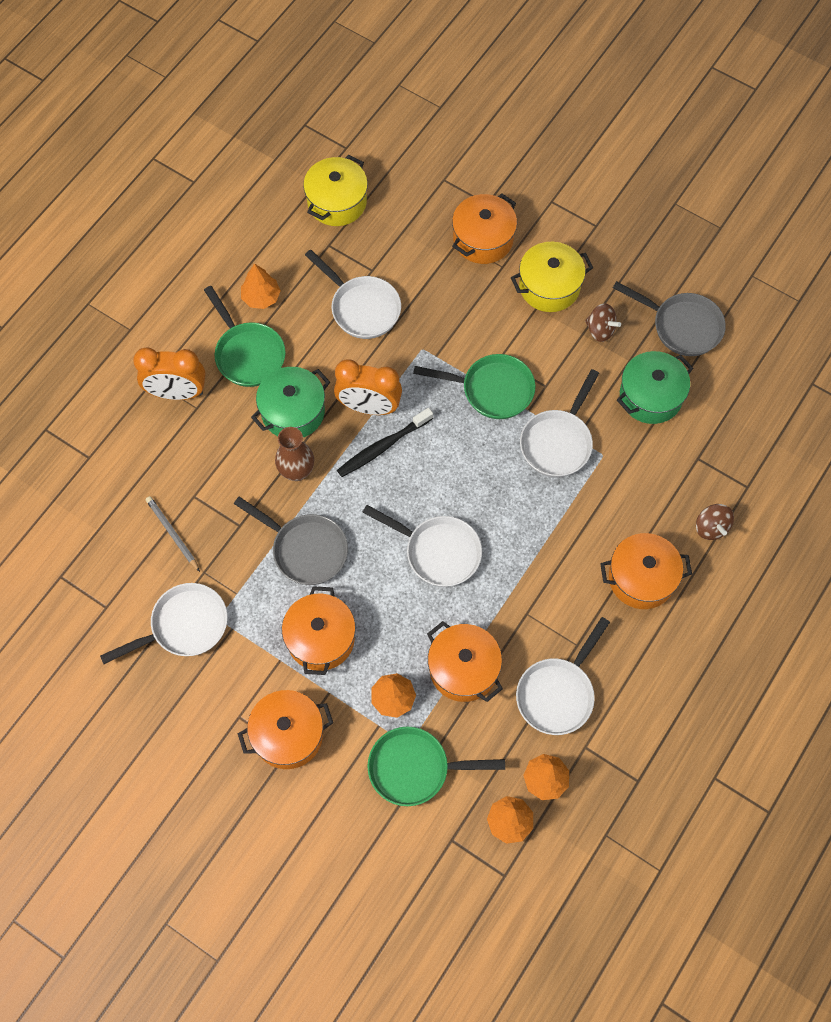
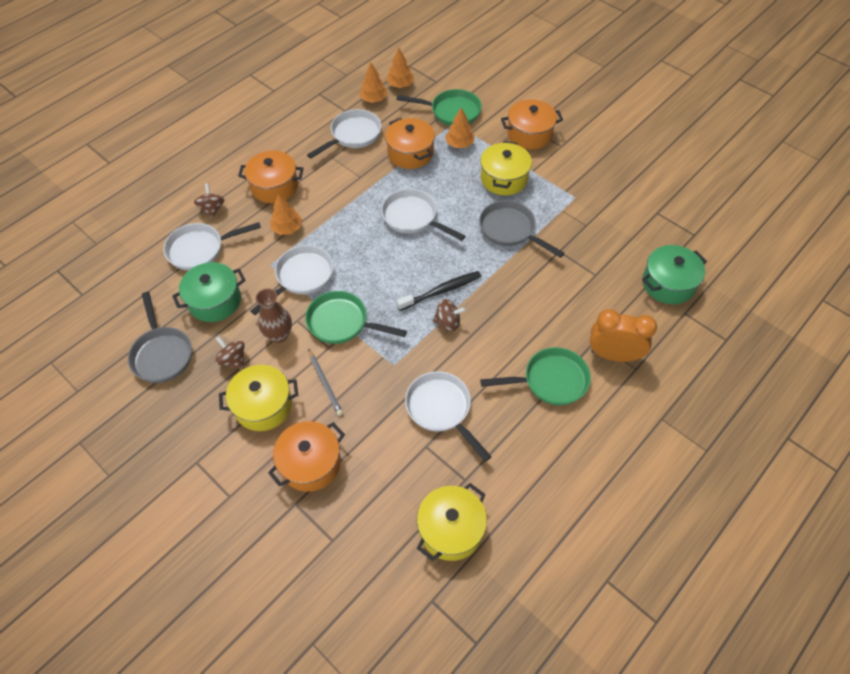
camera: 170 degrees left, 10 degrees down
(173, 534) = (611, 251): grey pencil -> grey pencil (325, 383)
(184, 626) = (599, 196): white pan -> white pan (200, 249)
(248, 354) = (550, 381): green pan -> green pan turned 105 degrees clockwise
(261, 297) = (536, 433): orange tree -> orange tree (287, 228)
(293, 412) = (512, 327): green pot -> green pot (668, 284)
(296, 471) = (513, 282): brown vase -> brown vase (279, 335)
(320, 638) = (504, 179): orange pot -> yellow pot
(369, 407) = (448, 322): orange clock -> brown spinning top
(682, 326) = (162, 354): grey pan -> grey pan turned 150 degrees counterclockwise

